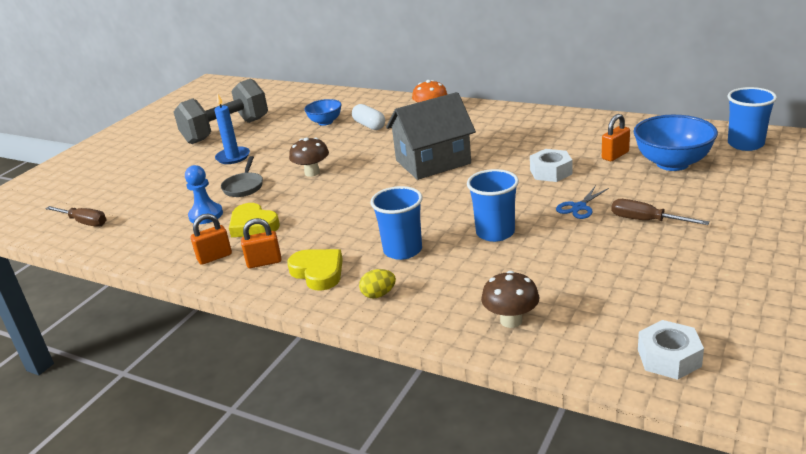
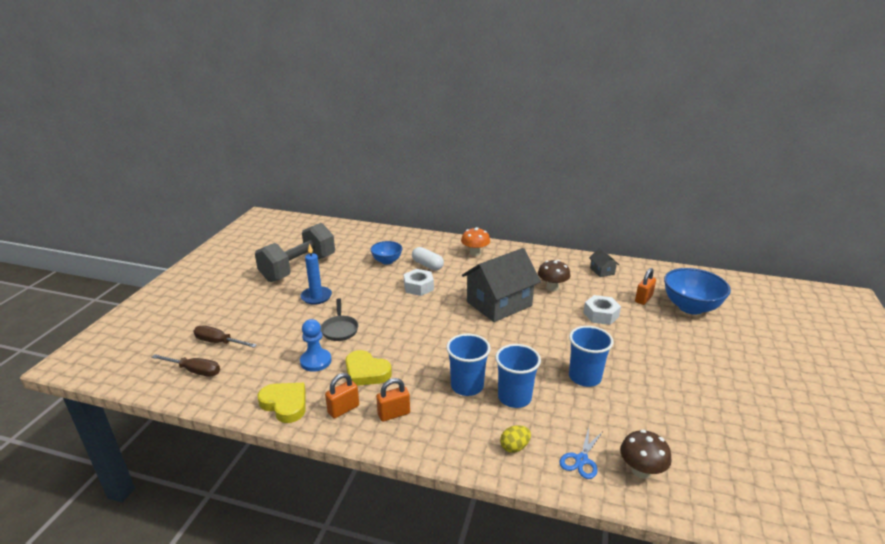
camera: 15 degrees left, 0 degrees up
(312, 173) = (397, 314): brown mushroom -> brown mushroom (552, 288)
(318, 272) = (449, 424): yellow heart -> yellow heart (285, 404)
(578, 127) = (602, 271): none -> grey house
(579, 207) = (640, 350): blue scissors -> blue scissors (581, 460)
(646, 221) = (698, 363): brown screwdriver -> brown screwdriver (219, 342)
(669, 358) = (784, 504): white nut -> white nut (418, 287)
(745, 144) = (735, 289): blue cup -> blue cup (467, 386)

